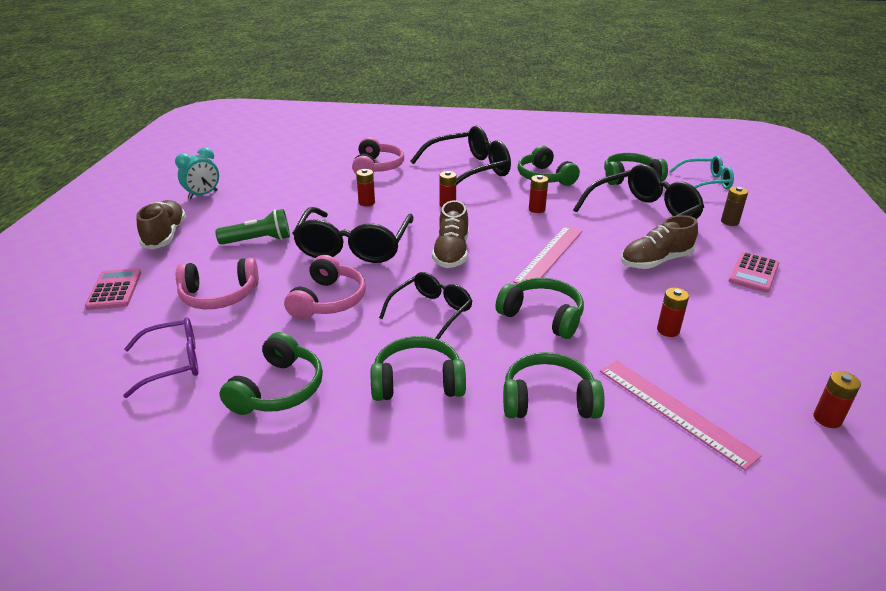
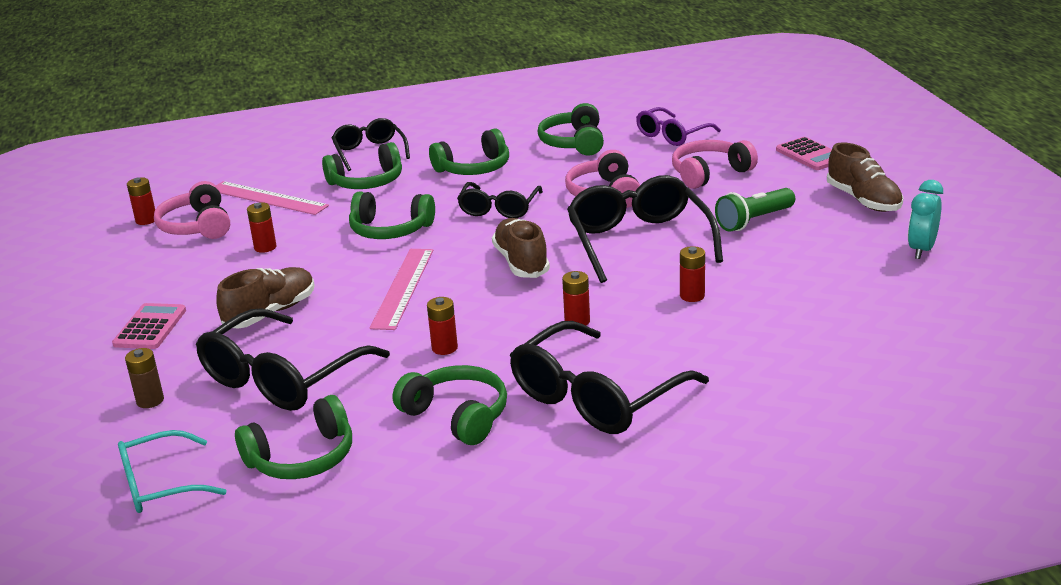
camera: 160 degrees right, 5 degrees down
(377, 167) = (754, 360): pink headphones -> pink headphones (197, 226)
(529, 469) = (370, 152): none -> black glasses

